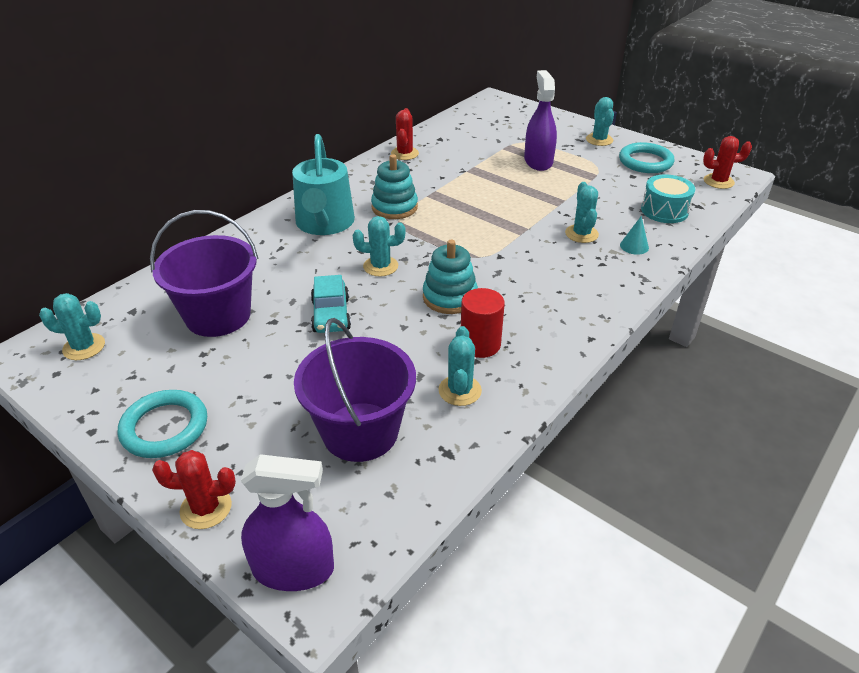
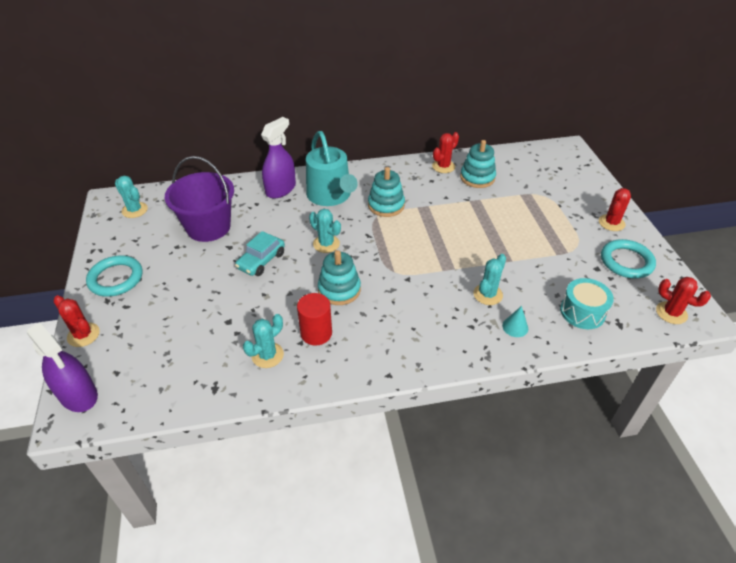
camera: 40 degrees right, 5 degrees up
(324, 223) = (331, 196): turquoise watering can -> turquoise watering can turned 60 degrees counterclockwise
(360, 431) = (190, 343): purple bucket -> none
(448, 150) = (477, 177): none -> turquoise stacking toy
(538, 161) = (534, 218): purple spray bottle -> purple spray bottle (280, 189)
(599, 140) = (611, 223): turquoise cactus -> red cactus

